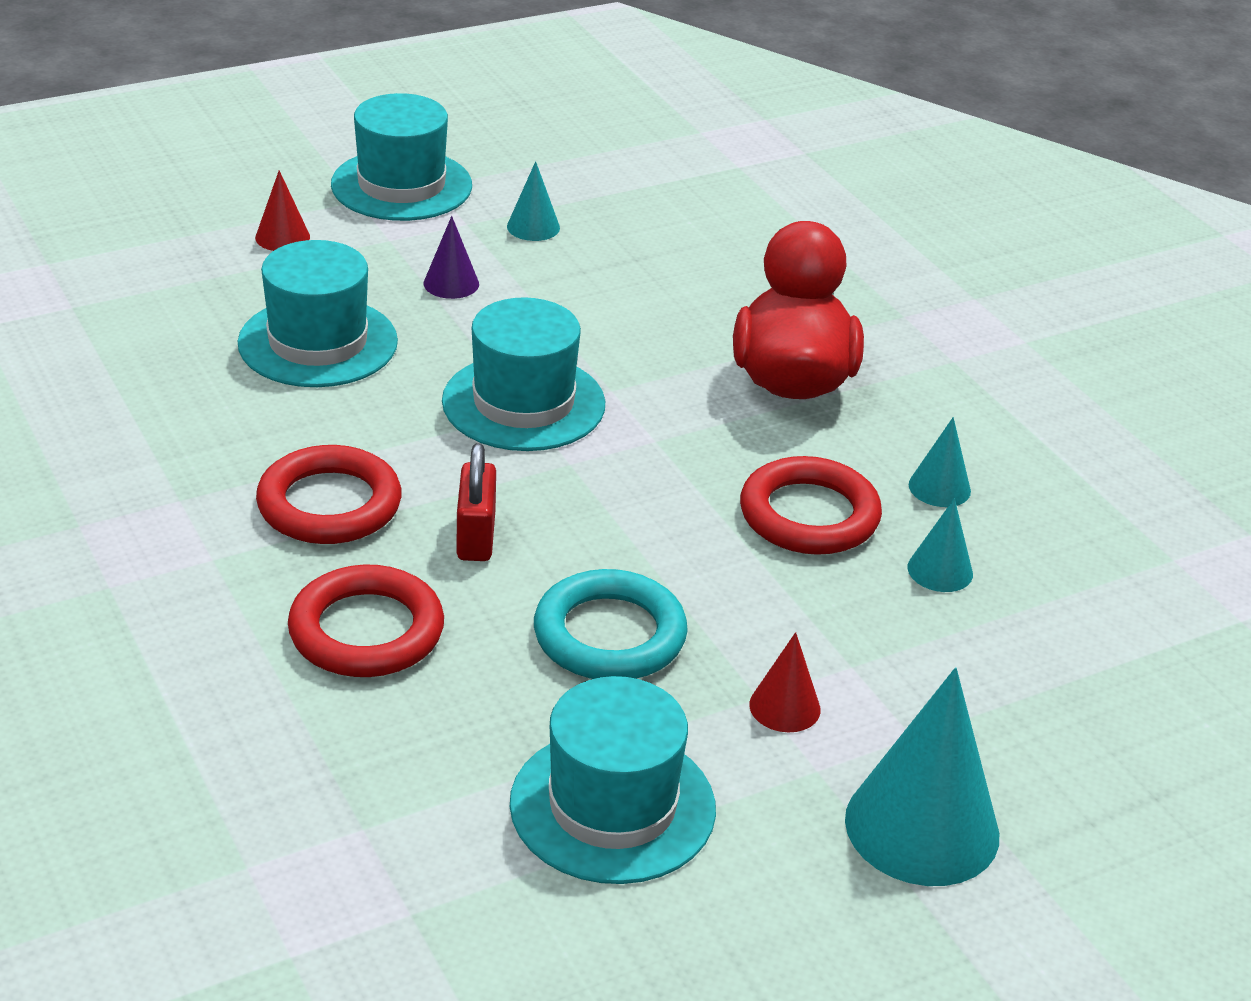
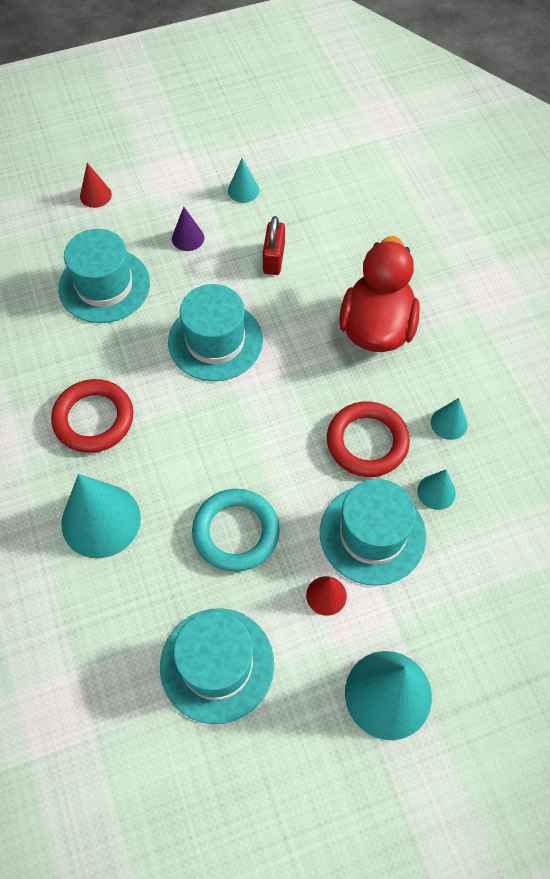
camera: 10 degrees right, 25 degrees up
(366, 631) = (101, 520): red ring -> turquoise cone
(401, 185) = (170, 152): turquoise hat -> turquoise hat (372, 534)
(476, 536) = (172, 449): red padlock -> red padlock (273, 259)

